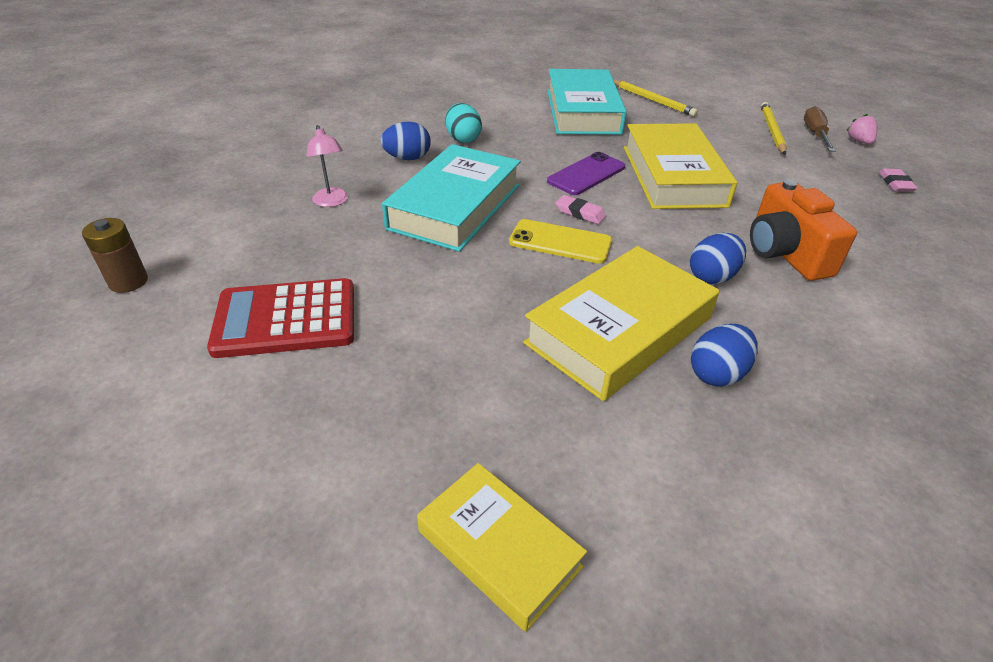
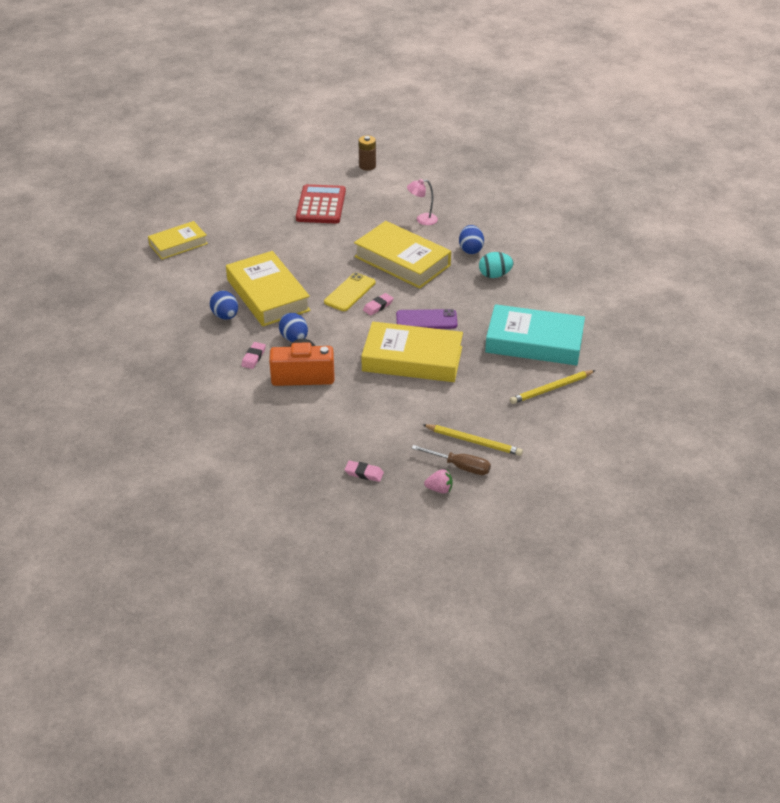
camera: 105 degrees right, 0 degrees up
(455, 206) = (402, 261): turquoise book -> yellow book
(586, 174) = (426, 320): purple phone -> purple phone turned 60 degrees counterclockwise
(793, 311) = (253, 357): none -> pink eraser

